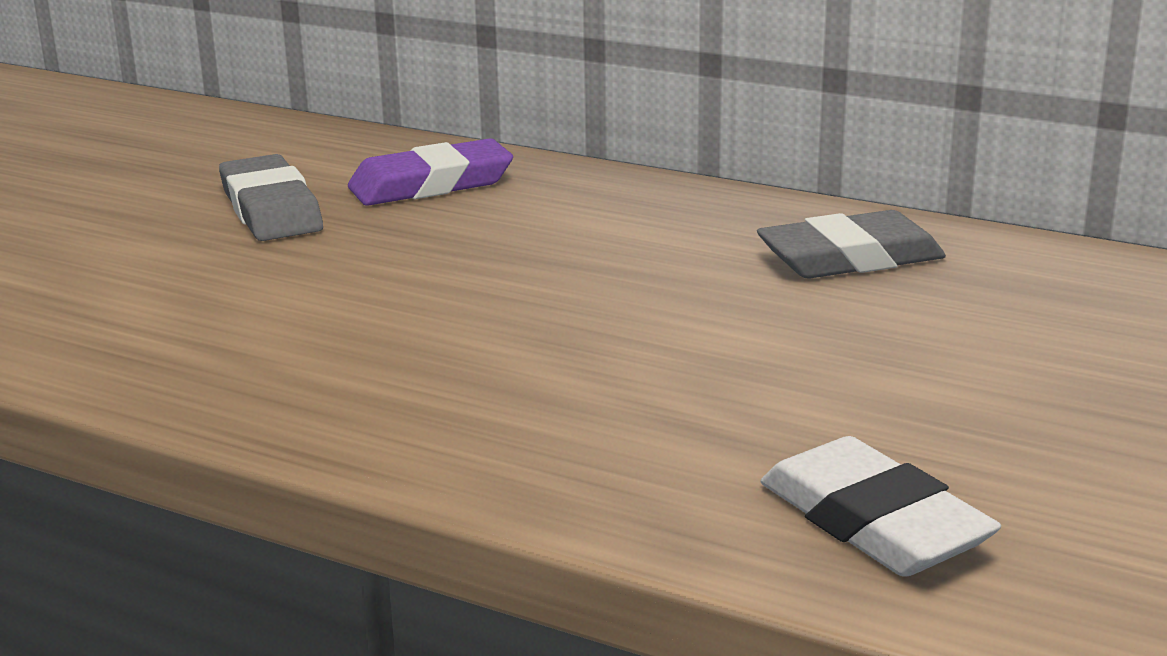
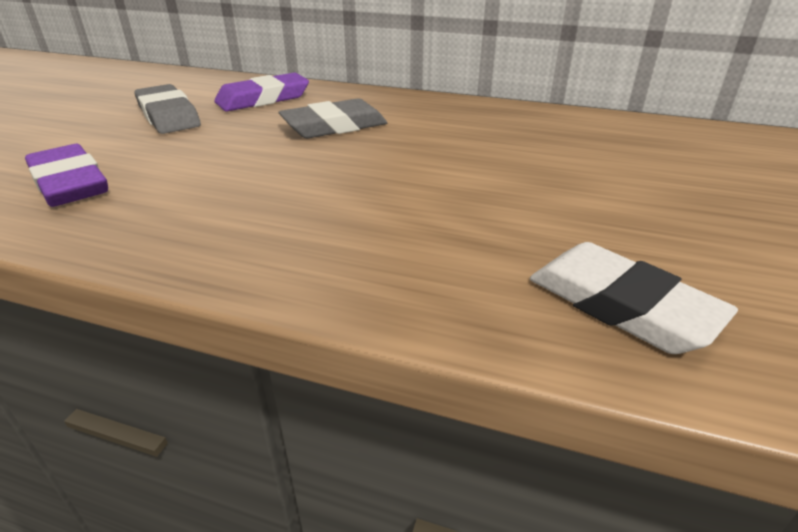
camera: 10 degrees left, 10 degrees up
(129, 313) = (70, 183): none -> purple eraser
(850, 258) = (512, 127): grey eraser -> grey eraser (334, 126)

